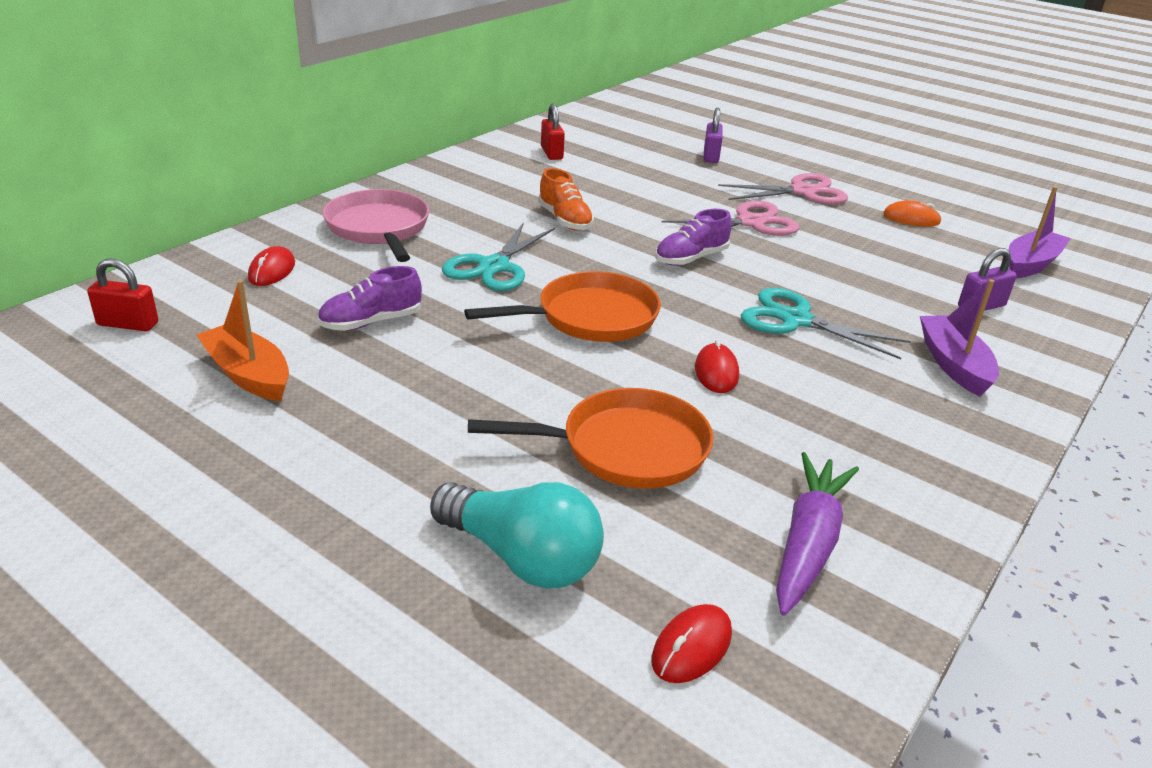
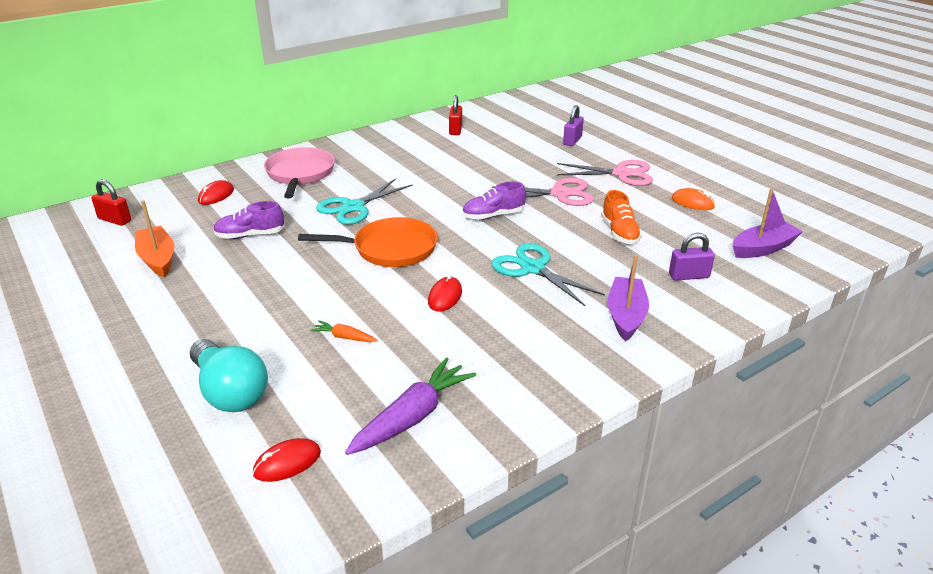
camera: 20 degrees right, 0 degrees up
(565, 220) = (426, 179): orange shoe -> orange shoe (619, 232)
(626, 448) = (344, 337): orange pan -> orange carrot

